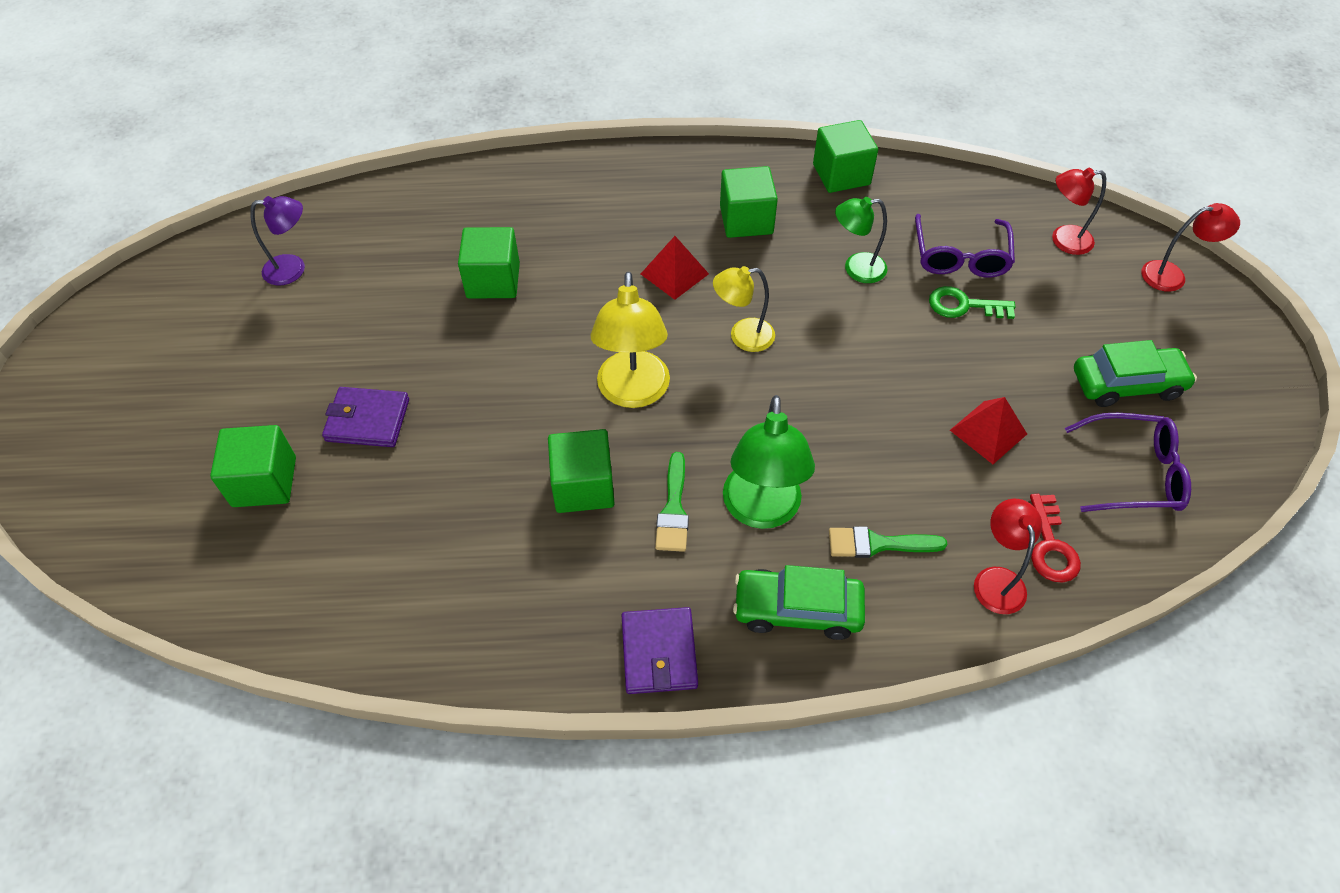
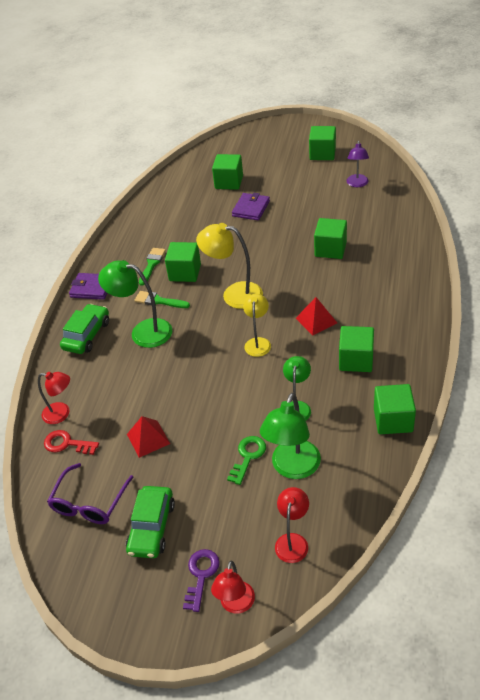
camera: 110 degrees right, 10 degrees down
(174, 335) = (322, 153): none -> green cube
(878, 544) = (104, 371): green brush -> green brush (152, 264)
(960, 257) = (292, 468): purple glasses -> green lamp
(1158, 315) = (201, 575): none -> purple key

